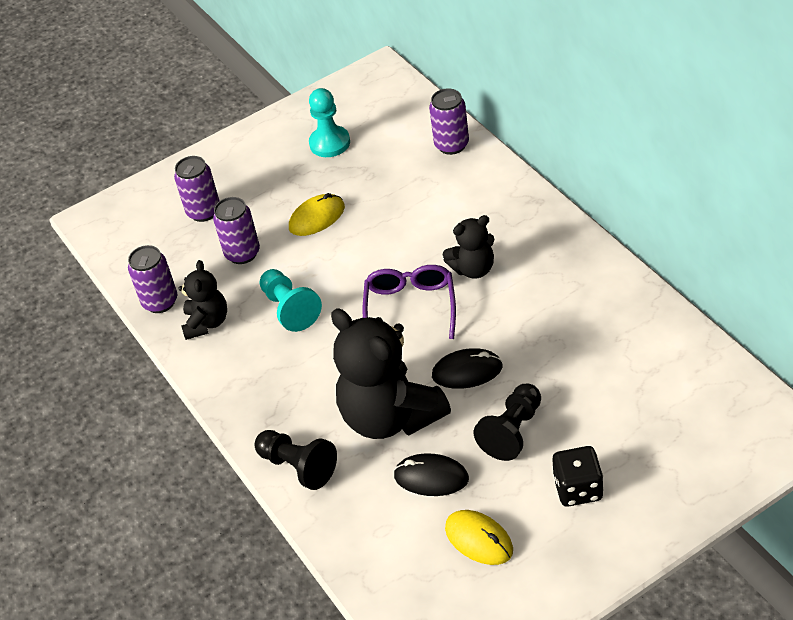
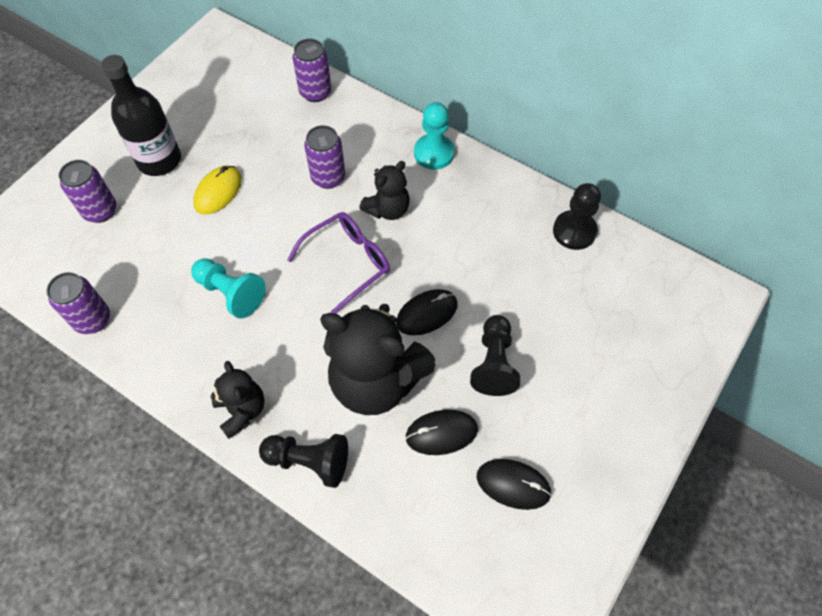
camera: 30 degrees left, 15 degrees up
(207, 323) = (151, 330): black teddy bear -> black teddy bear (241, 410)
(242, 253) = (158, 246): purple can -> purple can (328, 177)
(274, 178) = (159, 160): none -> black bottle
(330, 143) = (199, 113): turquoise pawn -> turquoise pawn (434, 153)
(410, 308) = (347, 263): purple glasses -> purple glasses turned 75 degrees clockwise
(479, 539) = (513, 484): yellow mouse -> black mouse
(578, 489) = (576, 404): black dice -> none
(659, 332) = (574, 231): none -> black pawn

